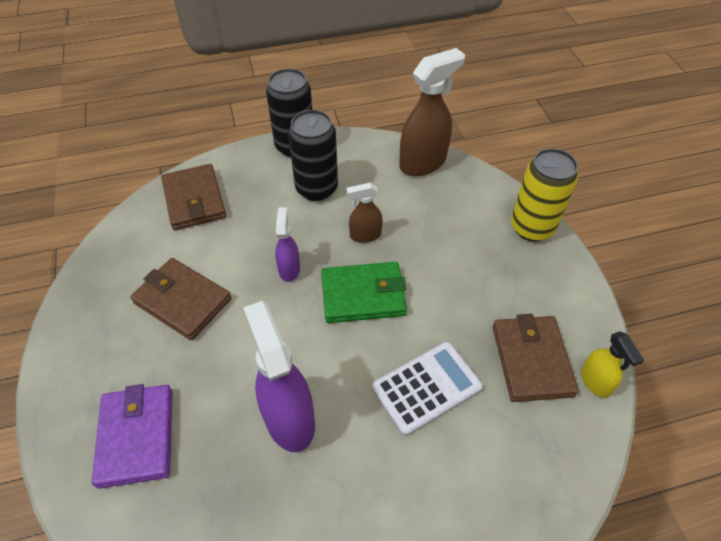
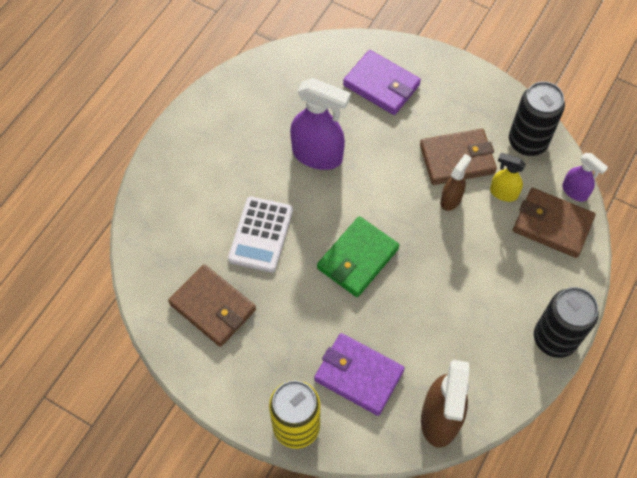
camera: 135 degrees right, 10 degrees up
(289, 269) = (424, 234): purple spray bottle -> purple spray bottle (575, 192)
(316, 188) = (487, 313): black can -> black can (527, 142)
(365, 235) = (406, 305): brown spray bottle -> brown spray bottle (451, 199)
(452, 222) = (358, 375): none -> purple wallet
(595, 382) = (163, 326): yellow spray bottle -> yellow spray bottle (503, 193)

